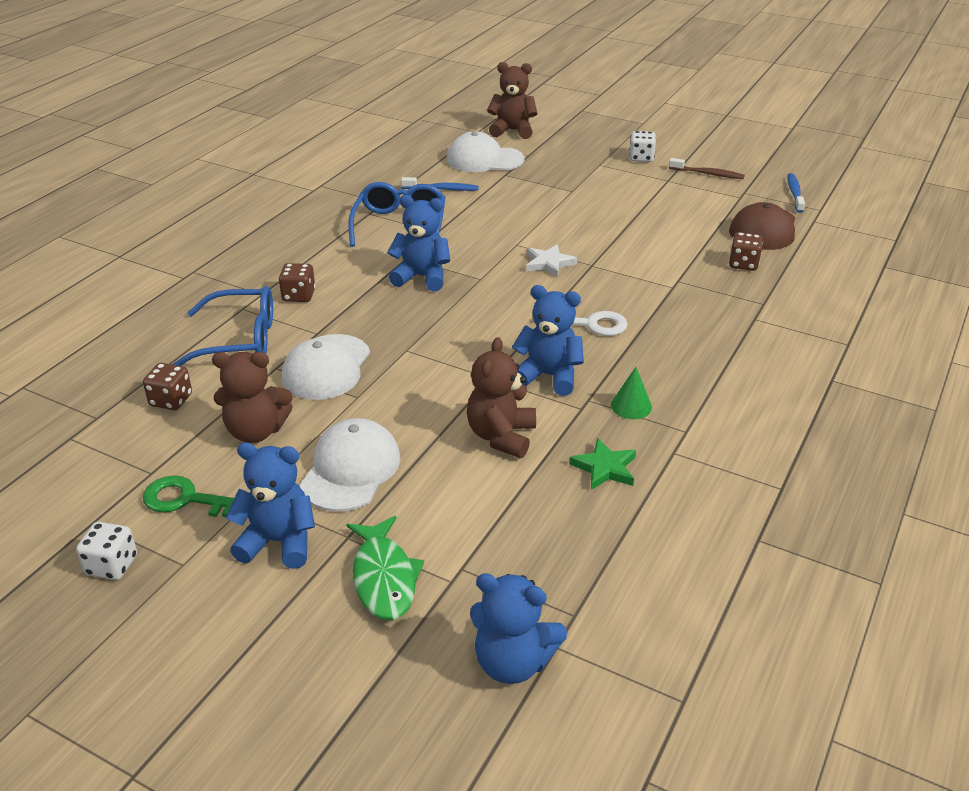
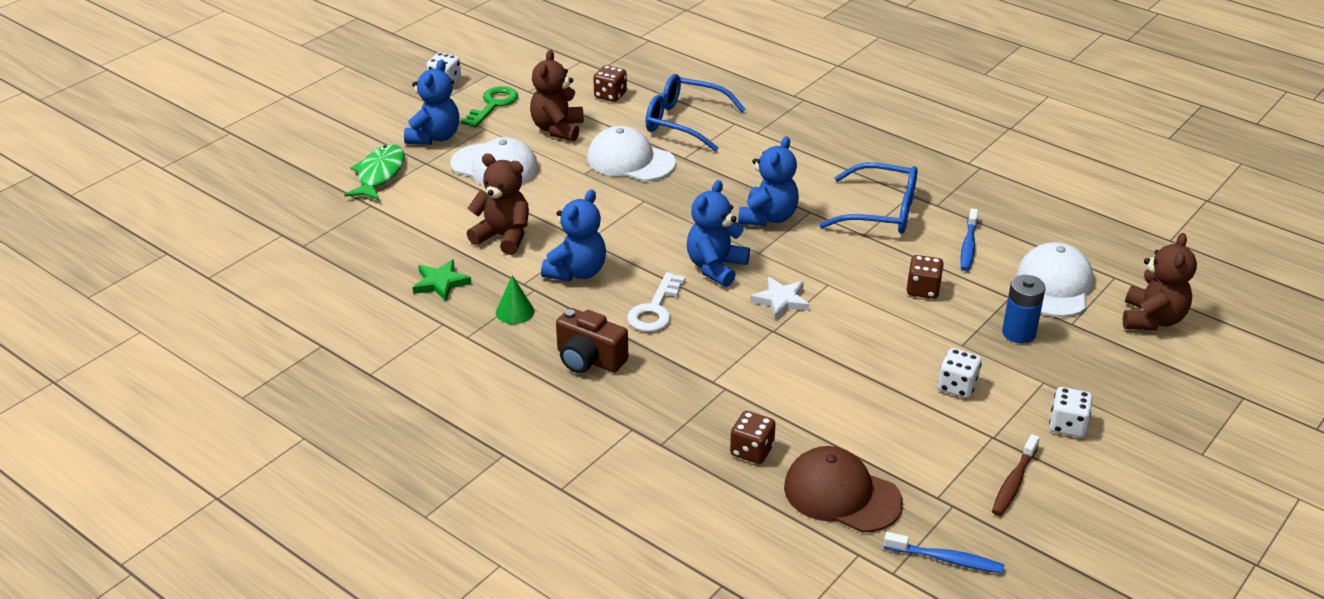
camera: 100 degrees right, 0 degrees up
(239, 340) = (684, 122): blue glasses -> blue glasses turned 105 degrees clockwise
(298, 296) = (749, 150): brown dice -> brown dice (923, 290)
(384, 578) = (379, 174): green fish -> green fish turned 105 degrees clockwise
(513, 662) = (280, 216): blue teddy bear -> blue teddy bear (715, 267)
(548, 171) = (1018, 333): none -> blue battery
(621, 192) = (957, 386): none -> white dice
(680, 351) = (589, 359): none -> brown camera

